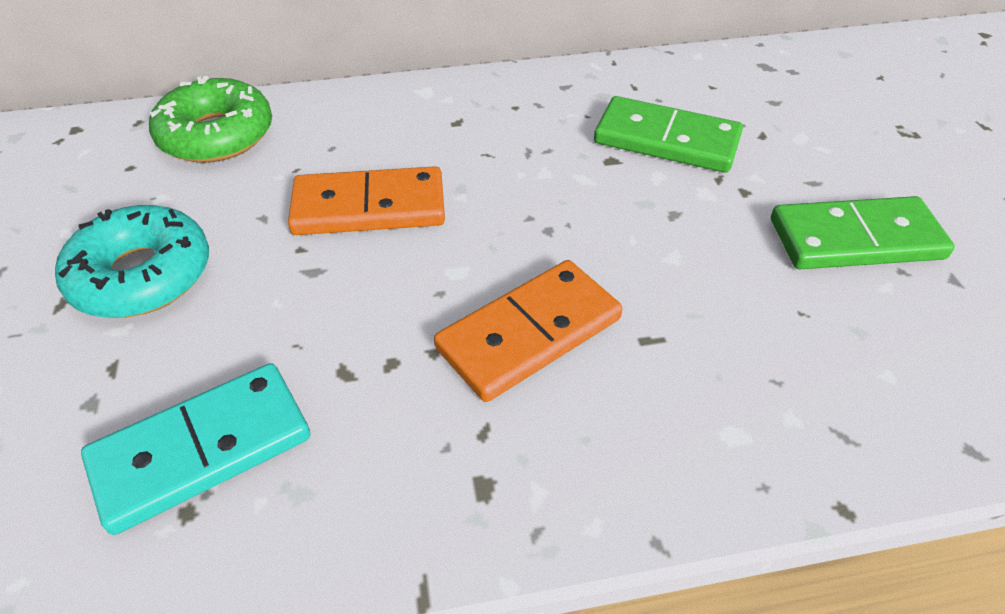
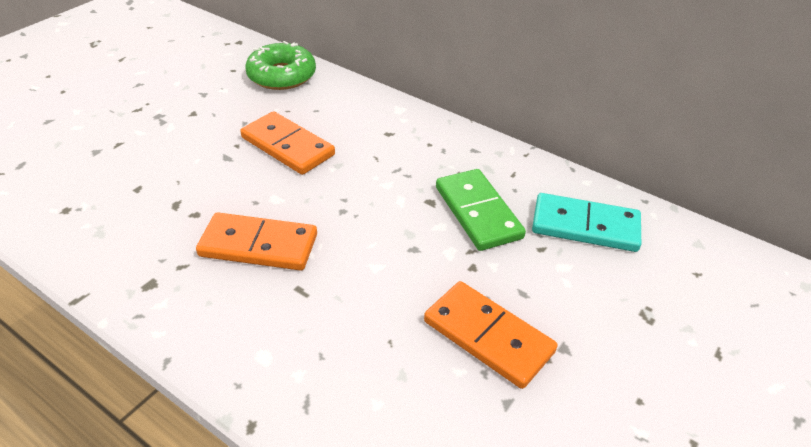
camera: 45 degrees right, 5 degrees down
(142, 275) = (173, 117): turquoise donut -> none
(202, 450) = (98, 193): turquoise domino -> turquoise domino (585, 226)
(855, 239) = (488, 336): green domino -> orange domino

